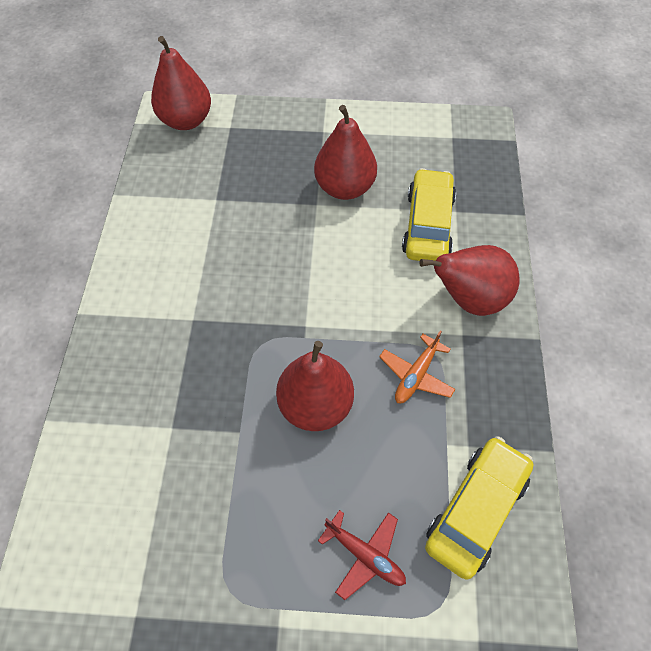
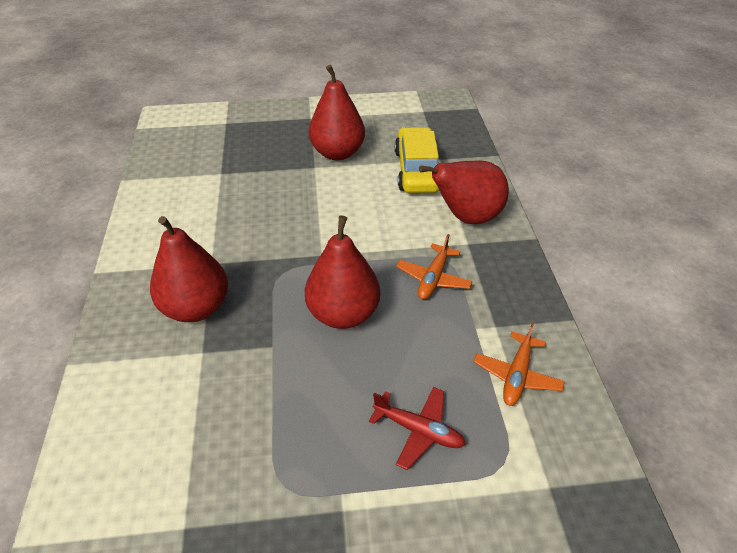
camera: 10 degrees left, 15 degrees down
(186, 120) = (185, 122): red pear -> red pear (196, 308)
(476, 510) = (517, 375): yellow car -> orange plane

